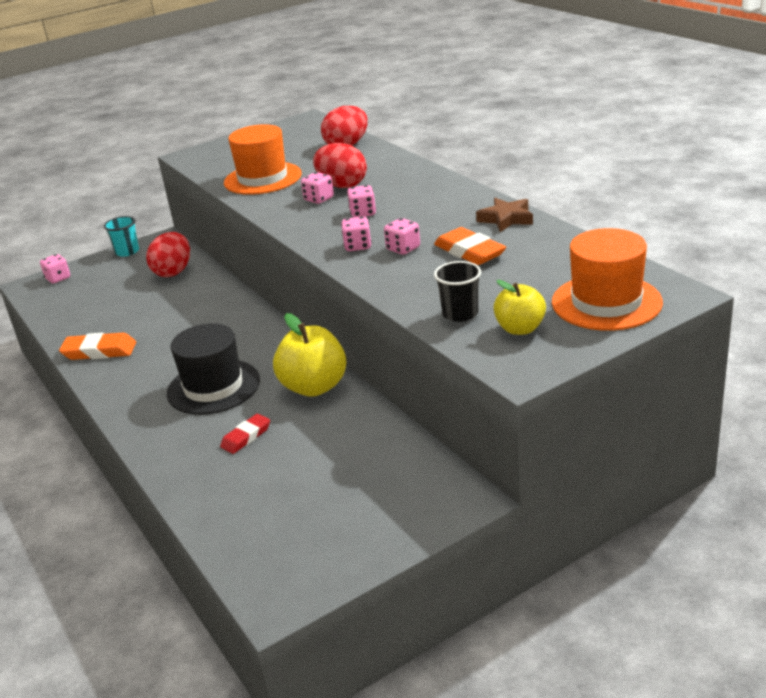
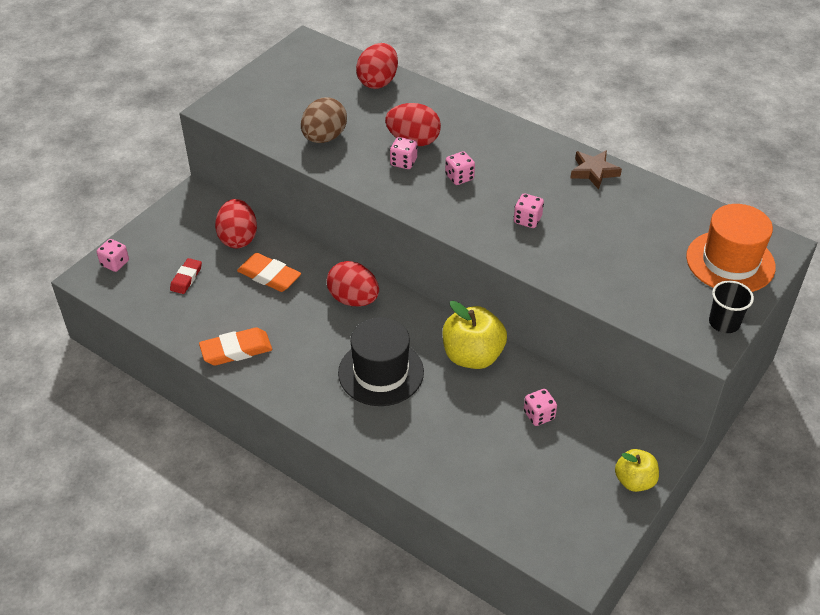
camera: 25 degrees left, 15 degrees up
(127, 251) = (166, 217): turquoise cup -> none
(236, 327) = (353, 299): none -> red egg
(246, 437) = (448, 420): red eraser -> red eraser (186, 278)
(262, 178) = (324, 137): orange hat -> brown egg
(357, 246) = (484, 221): pink dice -> pink dice (539, 415)
(460, 313) = (624, 291): black cup -> black cup (724, 323)
(469, 252) = (587, 217): orange eraser -> orange eraser (269, 276)
(520, 329) = (681, 301): yellow apple -> yellow apple (634, 481)

